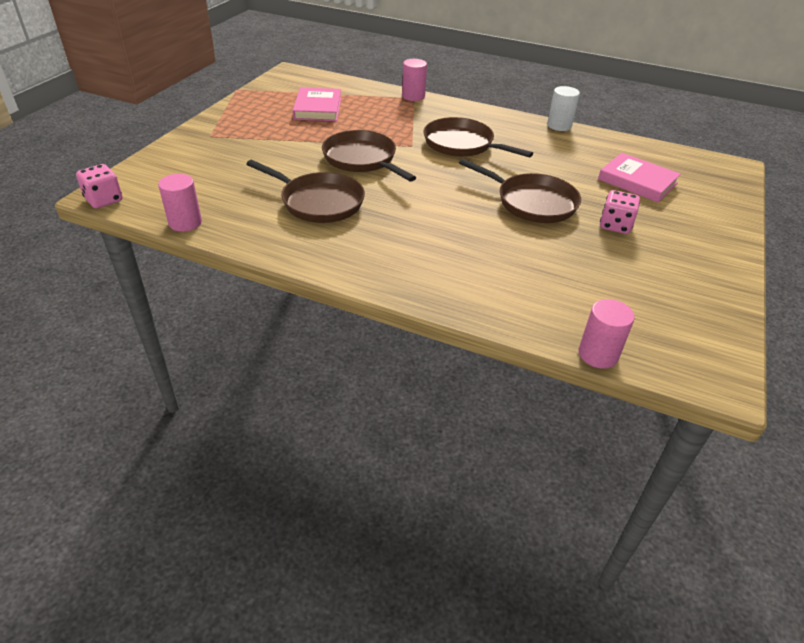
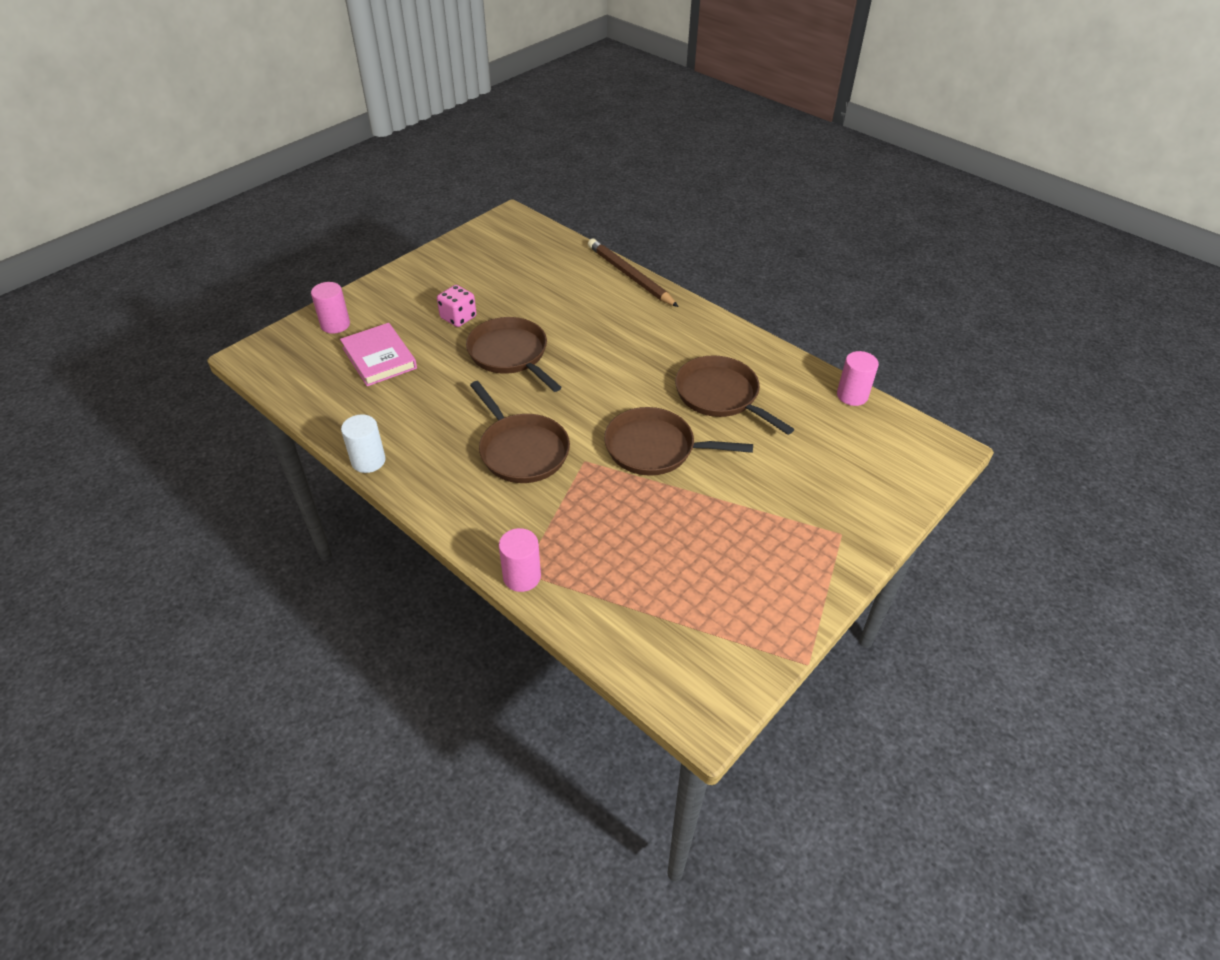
camera: 160 degrees left, 5 degrees up
(104, 200) = (942, 441): pink dice -> none
(318, 108) = (682, 573): pink book -> none
(362, 159) = (655, 448): brown pan -> brown pan turned 120 degrees clockwise
(477, 313) = (630, 276): none -> brown pencil
(598, 354) = (569, 240): pink cylinder -> pink cylinder (335, 325)

